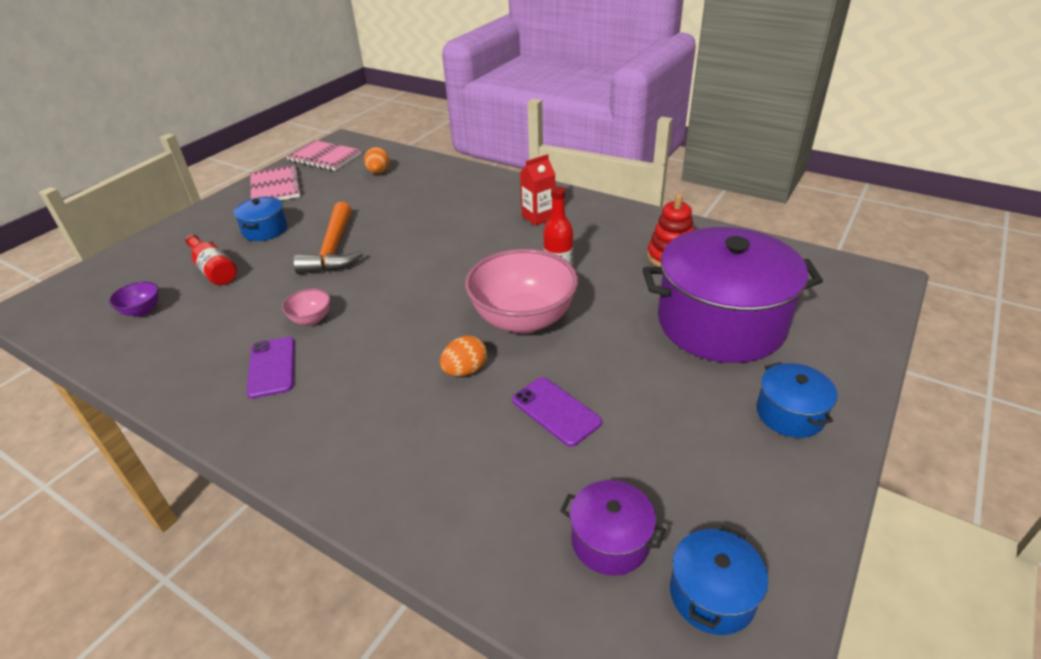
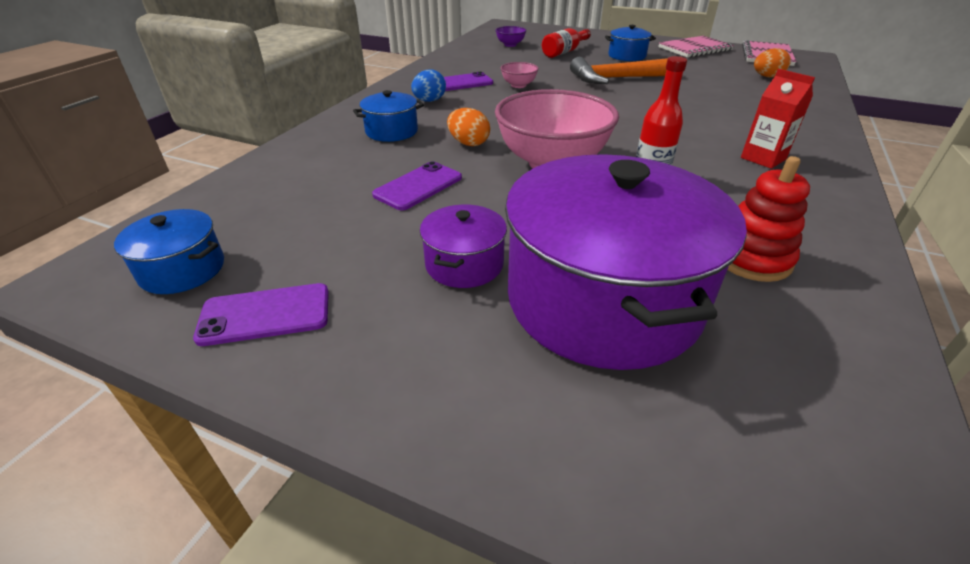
camera: 80 degrees right, 0 degrees up
(323, 399) = (429, 101): none -> blue egg
(610, 541) = (262, 217): purple pot -> purple pot (464, 264)
(767, 507) = (265, 314): none -> purple phone
(790, 414) = (414, 353): blue pot -> blue pot (391, 131)

